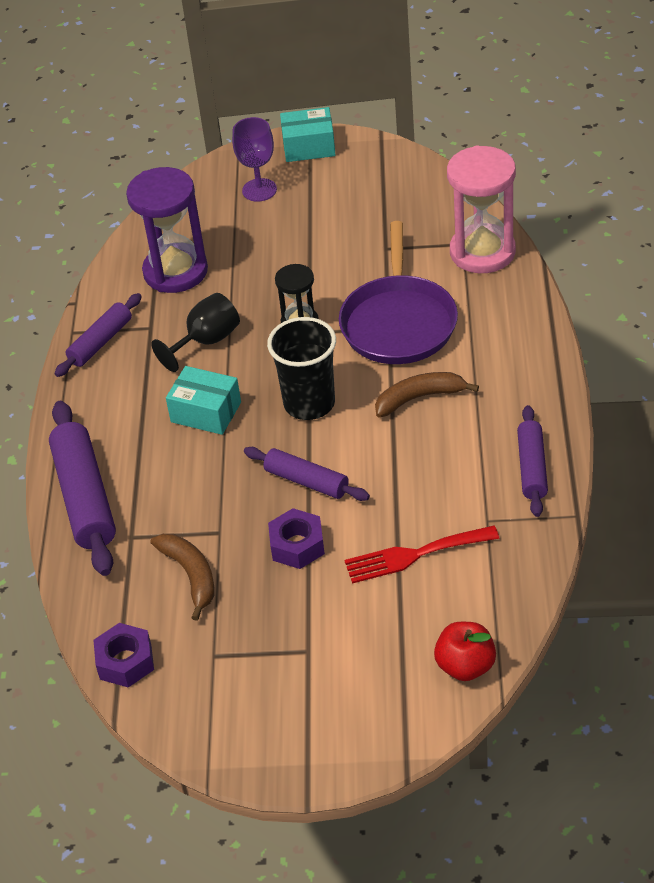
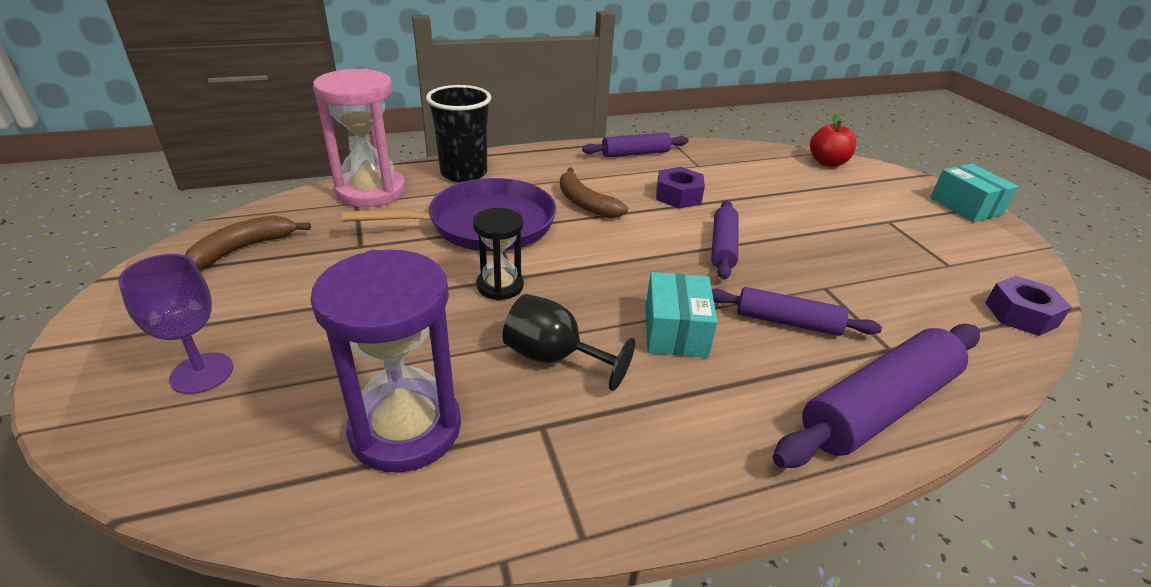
camera: 115 degrees left, 10 degrees down
(101, 342) = (594, 482): purple rolling pin -> purple rolling pin (787, 322)
(190, 575) = (890, 295): brown banana -> brown banana (243, 249)
(297, 545) = (797, 241): purple nut -> purple nut (678, 196)
(309, 147) = (101, 340): turquoise box -> turquoise box (965, 206)
(309, 403) = (623, 260): black cup -> black cup (464, 173)
(414, 555) = (755, 188): red fork -> none

